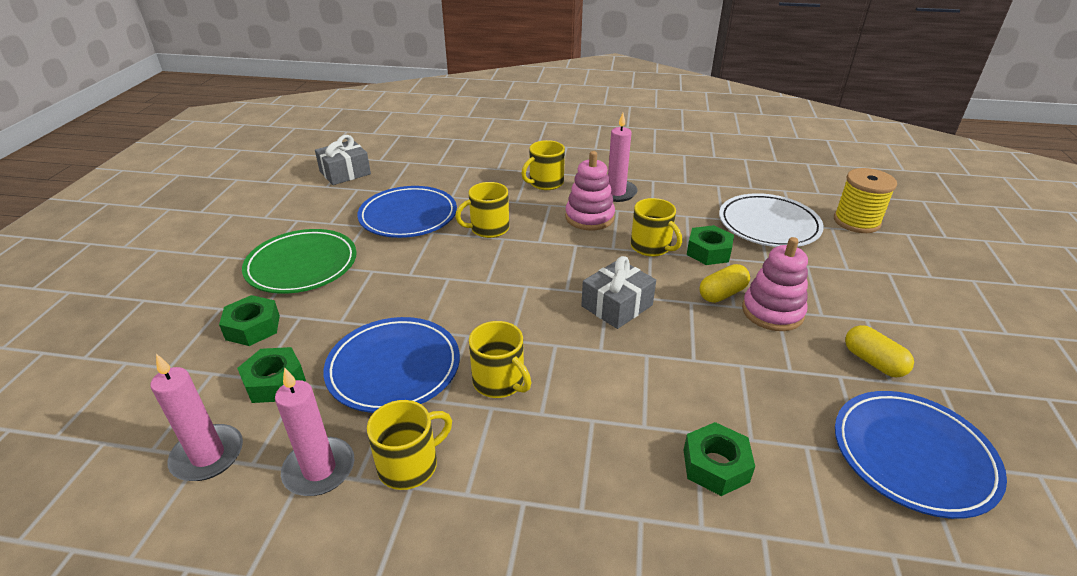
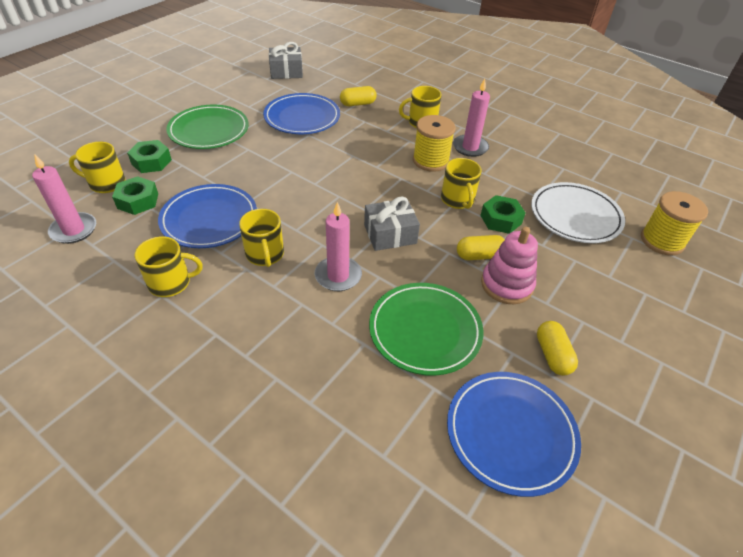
camera: 25 degrees right, 10 degrees up
(319, 469) = (122, 263): pink candle -> pink candle (338, 276)
(460, 184) = (358, 104): none -> yellow capsule
(488, 229) = (349, 145): yellow mug -> yellow mug (106, 183)
(589, 217) = (430, 161): pink stacking toy -> yellow spool
(715, 466) = (356, 370): green nut -> none
(742, 390) = (425, 330): none -> green plate

